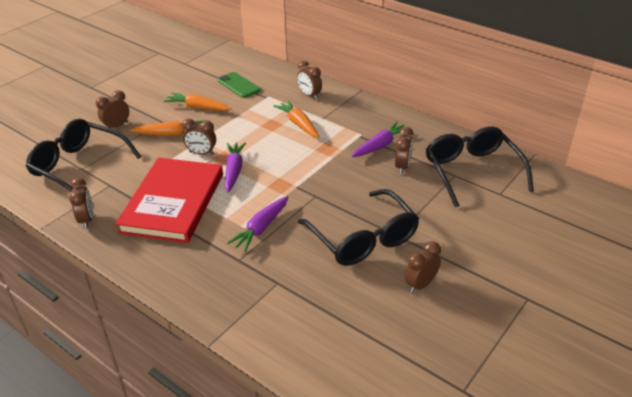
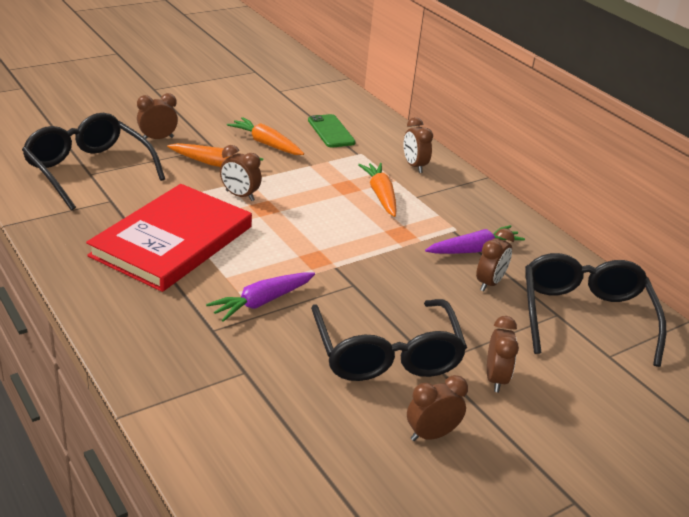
camera: 15 degrees right, 5 degrees down
(87, 220) = (61, 231): brown clock -> brown clock (495, 379)
(234, 171) = (267, 226): purple carrot -> none

